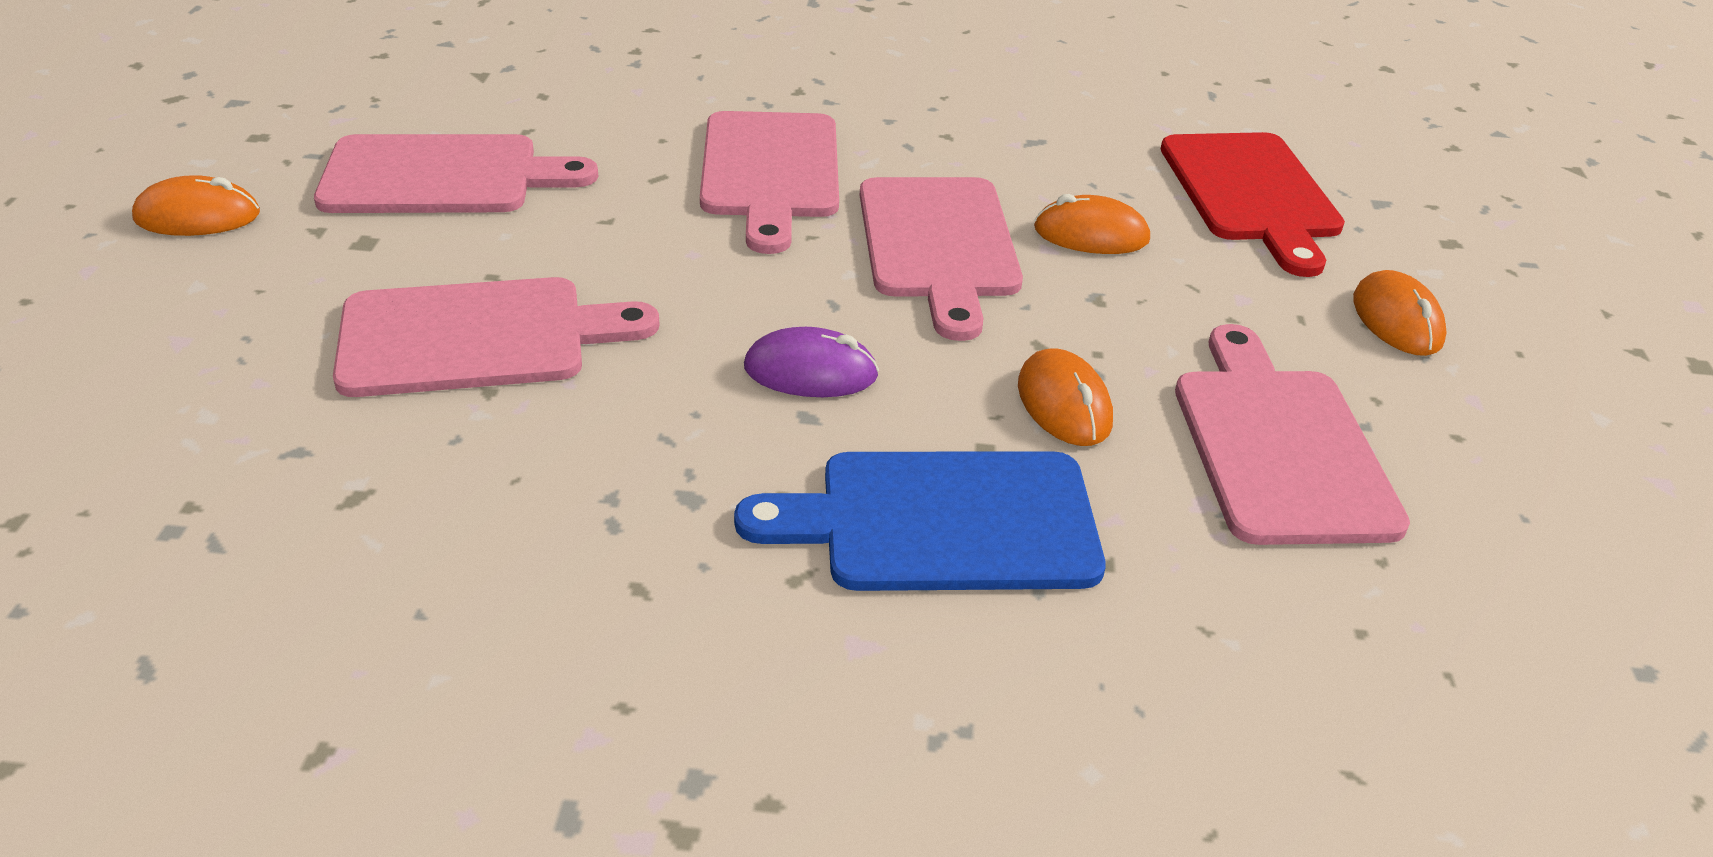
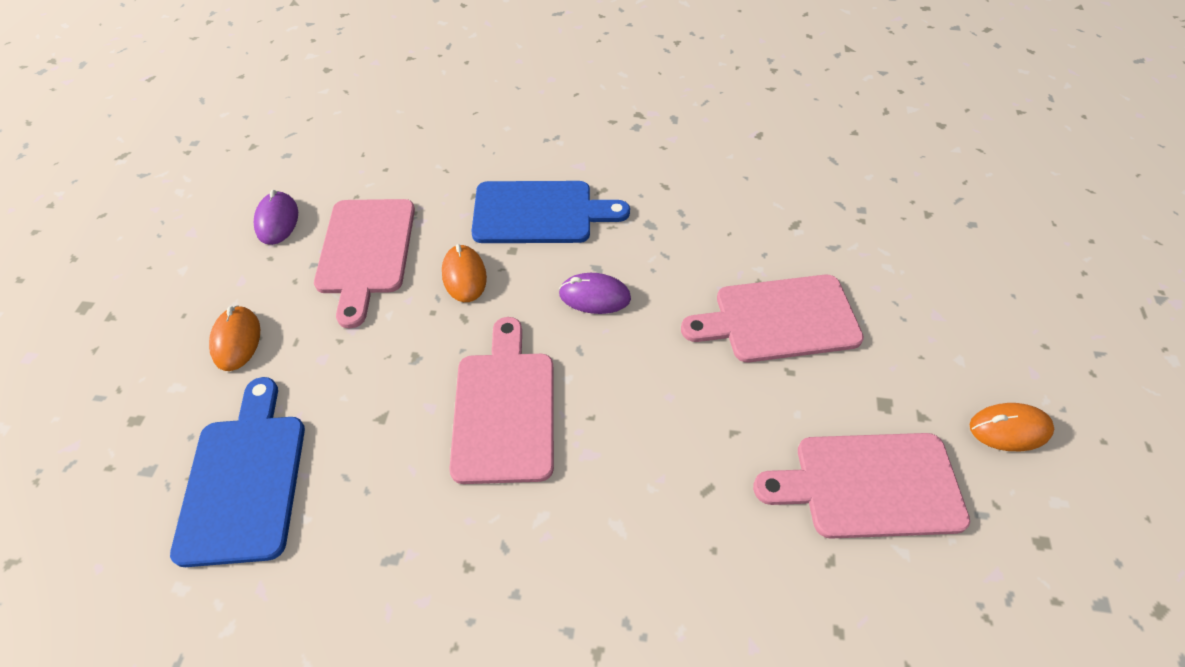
camera: 175 degrees left, 15 degrees up
(770, 171) = (621, 500): pink cutting board -> none
(1091, 234) = (393, 423): orange mouse -> none
(1251, 193) = (244, 480): red cutting board -> blue cutting board
(1510, 505) = (277, 221): none -> purple mouse

